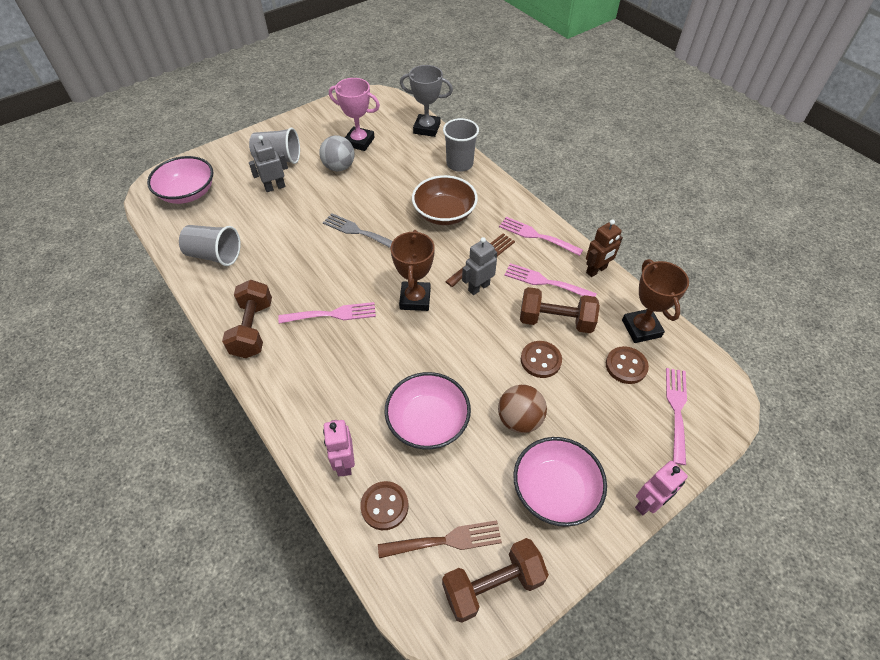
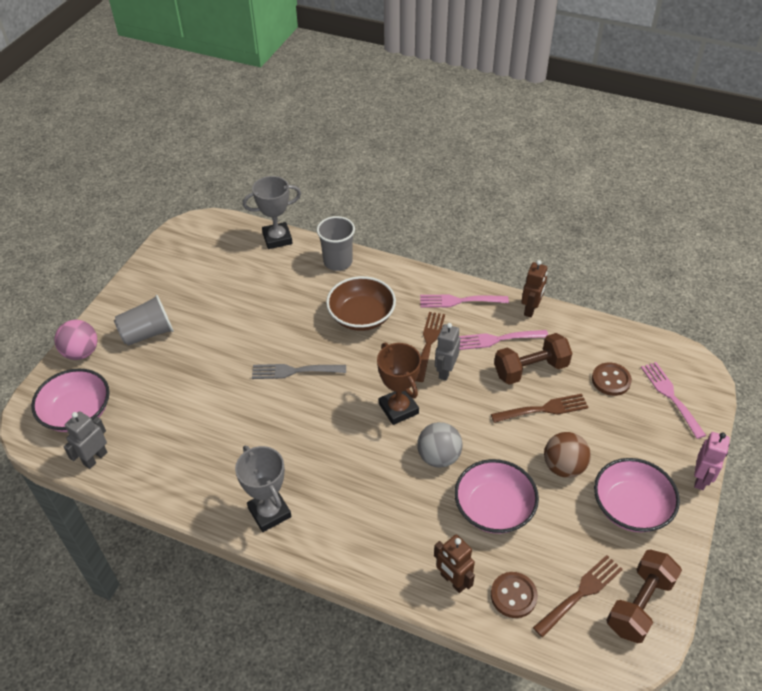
camera: 30 degrees left, 5 degrees down
(214, 255) = (167, 462): grey cup -> none
(225, 153) = (81, 352): none -> pink ball
(252, 329) = (269, 512): brown dumbbell -> grey trophy
(275, 187) = (170, 365): grey robot -> grey robot (95, 458)
(332, 314) = (334, 460): pink fork -> none
(339, 167) = (220, 315): grey ball -> grey ball (438, 457)
(344, 463) = (453, 581): pink robot -> brown robot
(359, 142) = (219, 280): pink trophy -> none
(540, 360) = (543, 409): brown button -> brown fork
(641, 328) = (600, 343): brown trophy -> none

